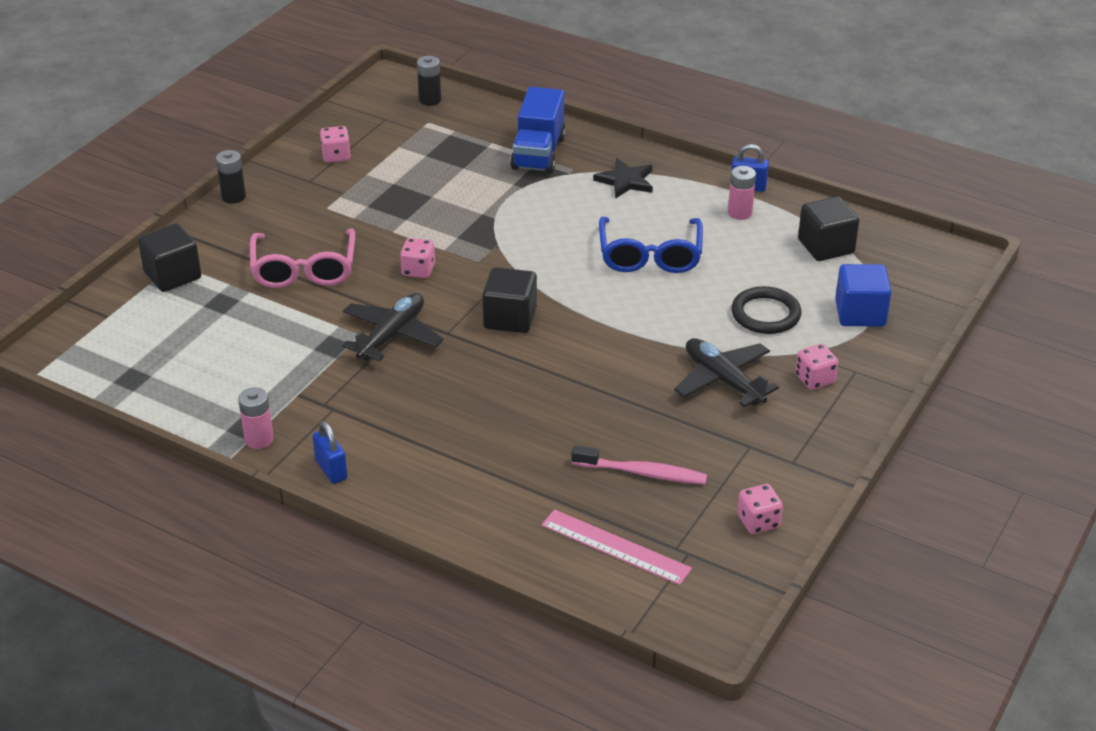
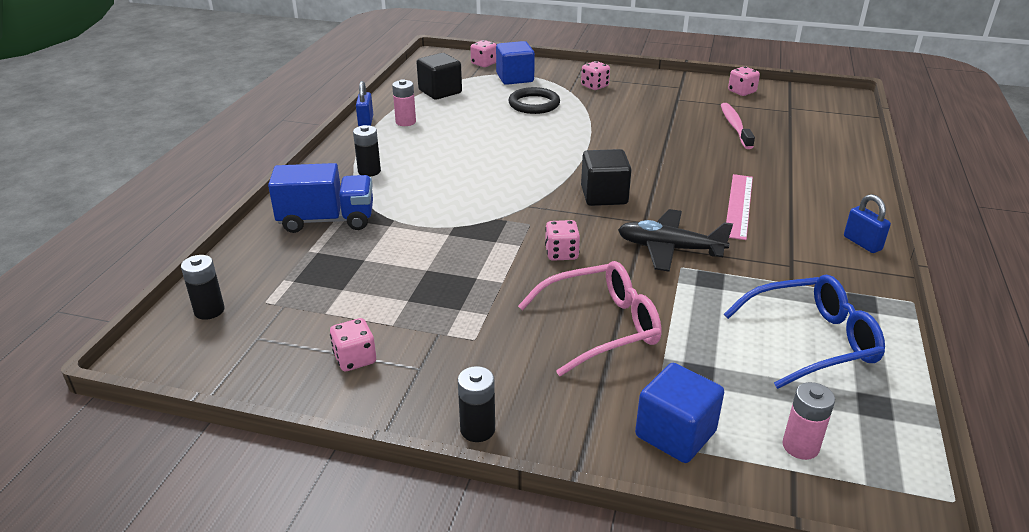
camera: 105 degrees left, 5 degrees down
(173, 275) = (675, 434): black cube -> blue cube
(259, 439) = (869, 290): pink battery -> pink battery (800, 446)
(331, 470) = (862, 243): blue padlock -> blue padlock turned 75 degrees counterclockwise
(615, 547) = (810, 127): pink ruler -> pink ruler (739, 206)
(625, 181) = (369, 171): black star -> black battery
(650, 255) = (481, 149): blue glasses -> blue glasses (812, 341)
(723, 380) = (618, 111): black plane -> none
(921, 295) = (484, 63): none -> pink dice

